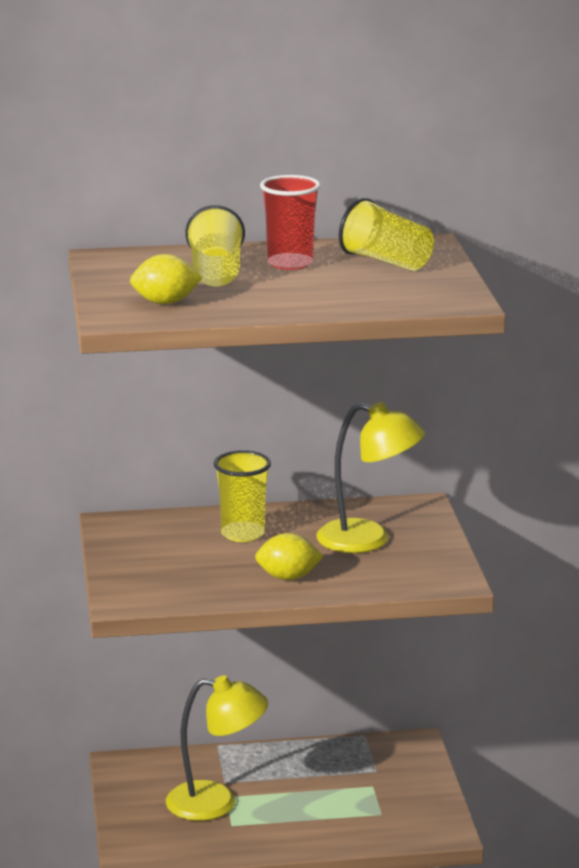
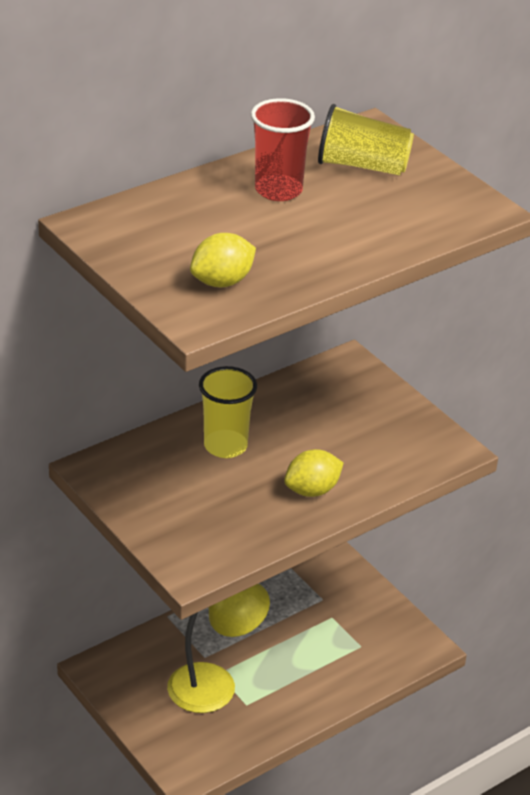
camera: 30 degrees left, 15 degrees up
(216, 273) = (224, 223): yellow cup -> none
(368, 540) = (341, 420): yellow lamp -> none

